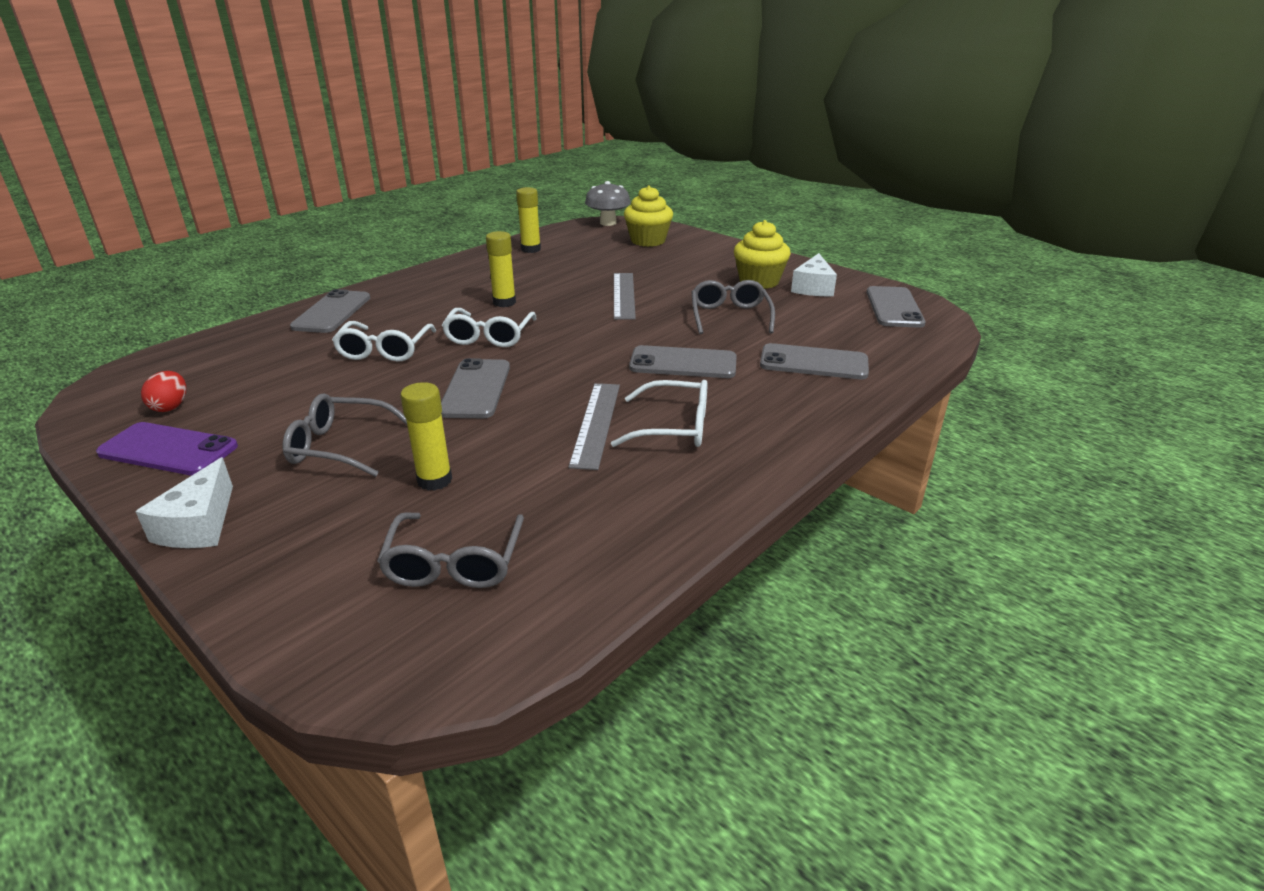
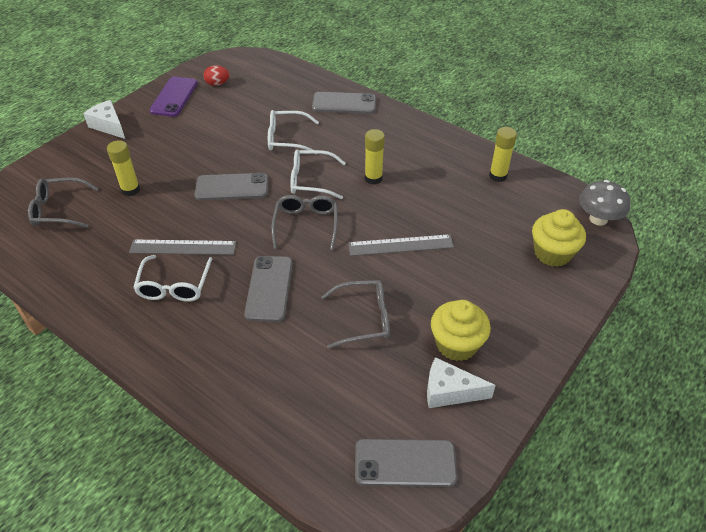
camera: 85 degrees right, 15 degrees up
(199, 524) = (108, 126): white cheese -> white cheese turned 45 degrees clockwise
(340, 446) = (170, 149): grey glasses -> grey glasses (306, 225)
(813, 363) = (270, 375): grey phone -> none

